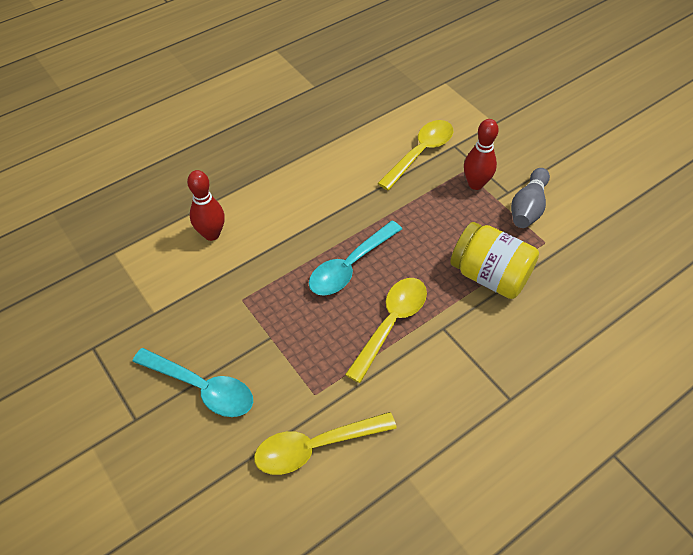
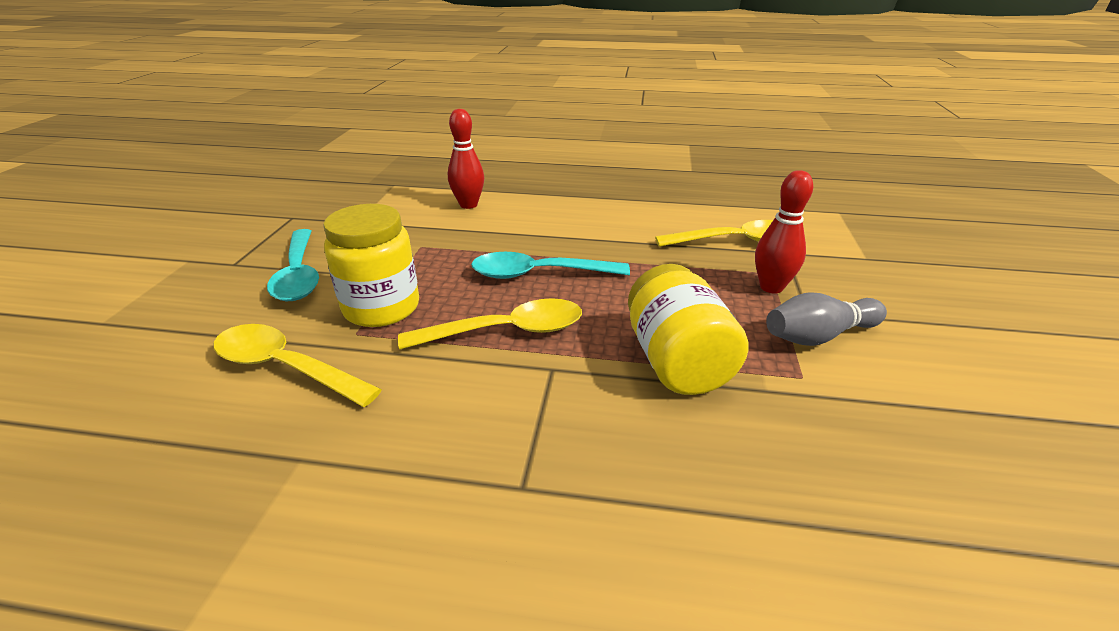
camera: 45 degrees right, 20 degrees down
(300, 366) = (381, 308): none -> yellow jar

